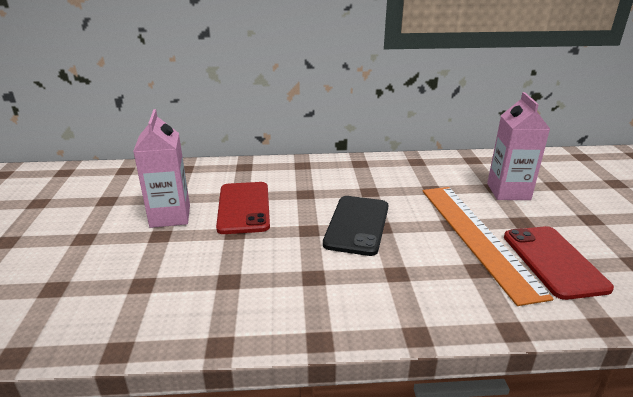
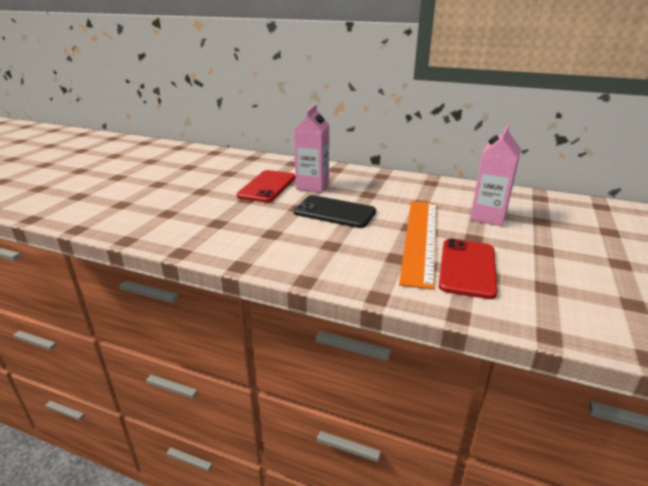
camera: 25 degrees right, 0 degrees up
(170, 216) = (217, 182): pink carton -> pink carton (312, 186)
(357, 225) = (334, 212): black phone -> black phone turned 75 degrees clockwise

